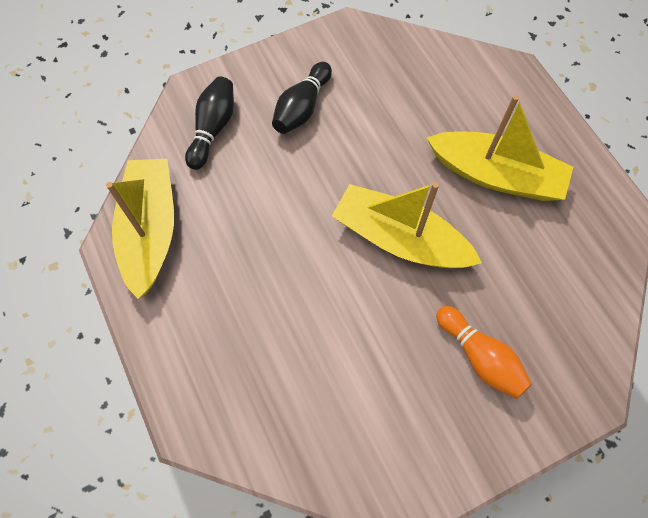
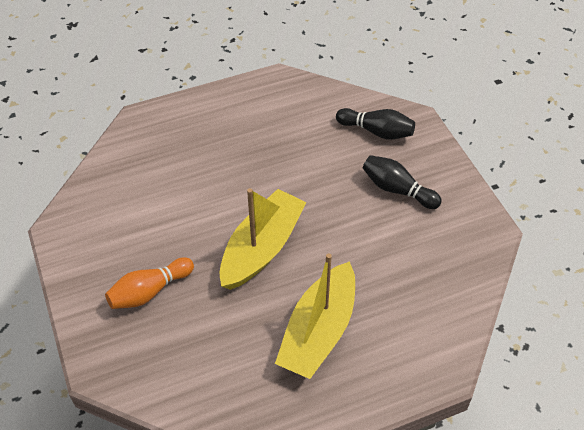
camera: 95 degrees right, 15 degrees down
(150, 231) = (288, 97): yellow boat -> none

